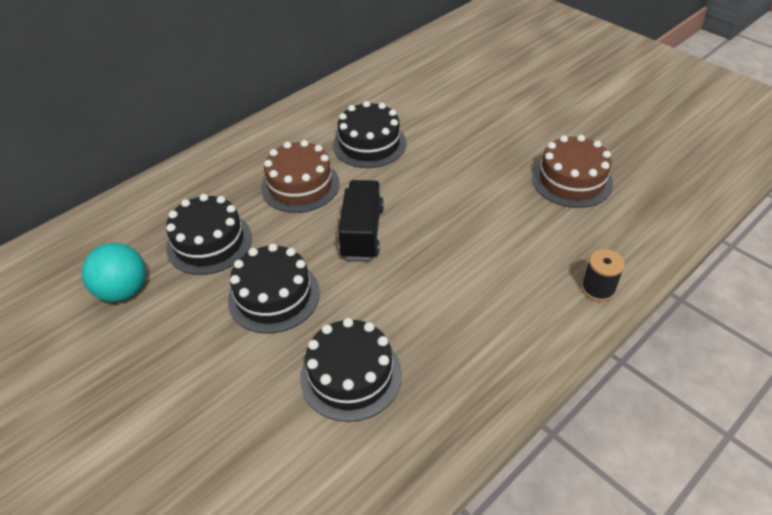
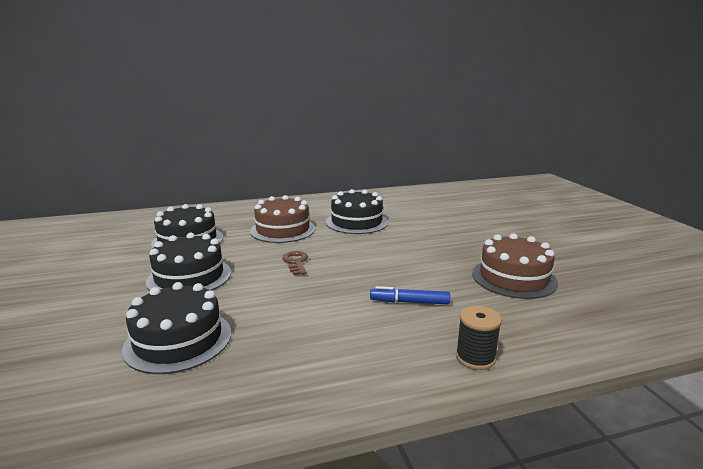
camera: 25 degrees right, 25 degrees down
(123, 291) = (106, 248): turquoise ball -> none
(362, 232) = (296, 262): black truck -> brown key
(508, 246) = (409, 302): none -> blue marker

